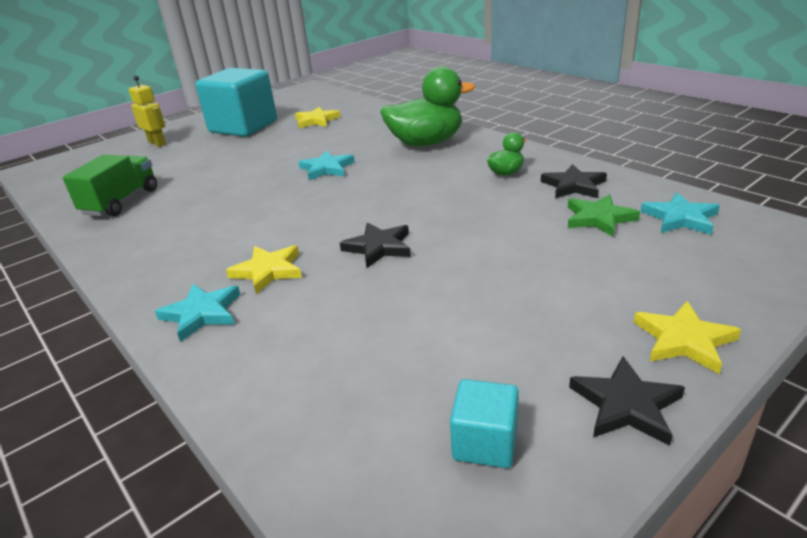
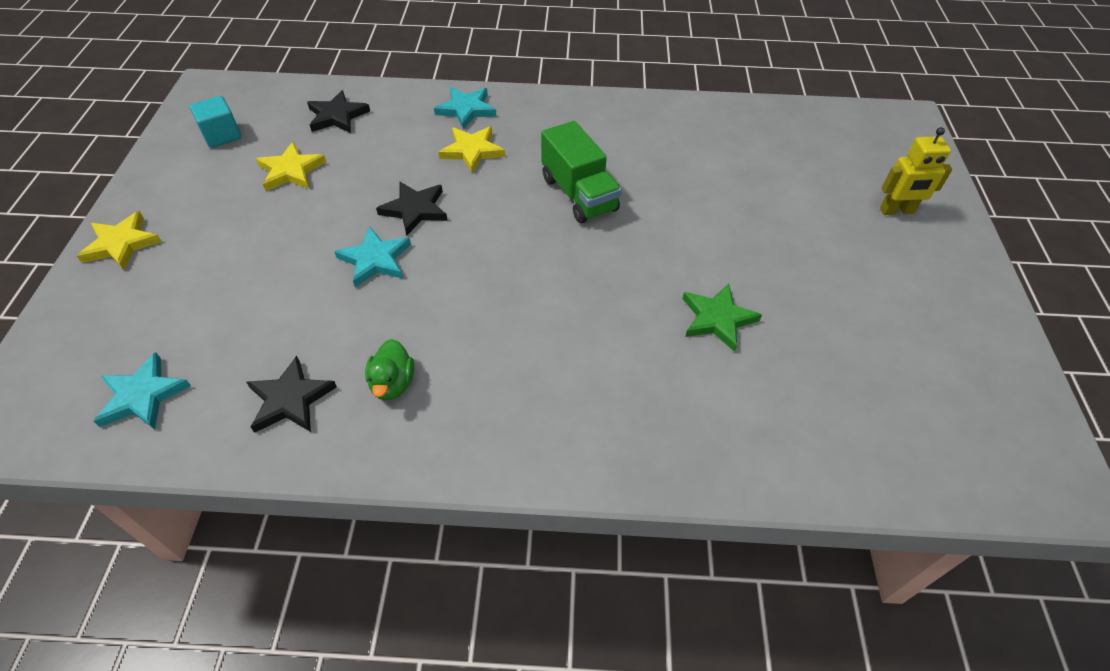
camera: 130 degrees right, 20 degrees up
(121, 202) = (721, 136): green truck -> green truck (579, 194)
(243, 127) = (878, 298): turquoise cube -> none
(316, 120) = (815, 373): yellow star -> yellow star (291, 170)
(327, 168) = (615, 277): turquoise star -> turquoise star (375, 260)
(426, 143) = (568, 400): green duck -> none
(599, 218) = (233, 350): green star -> green star (717, 319)
(626, 405) = (151, 186): black star -> black star (337, 116)

